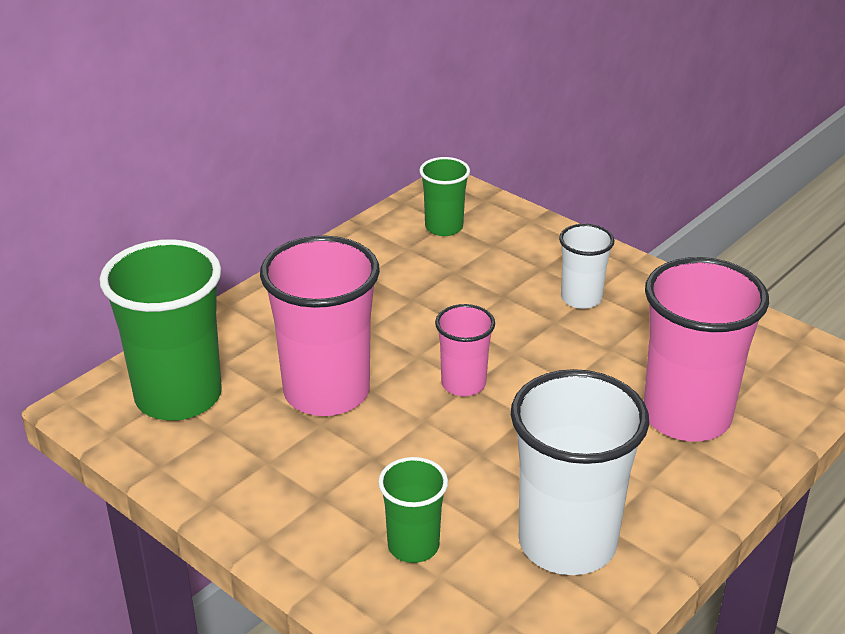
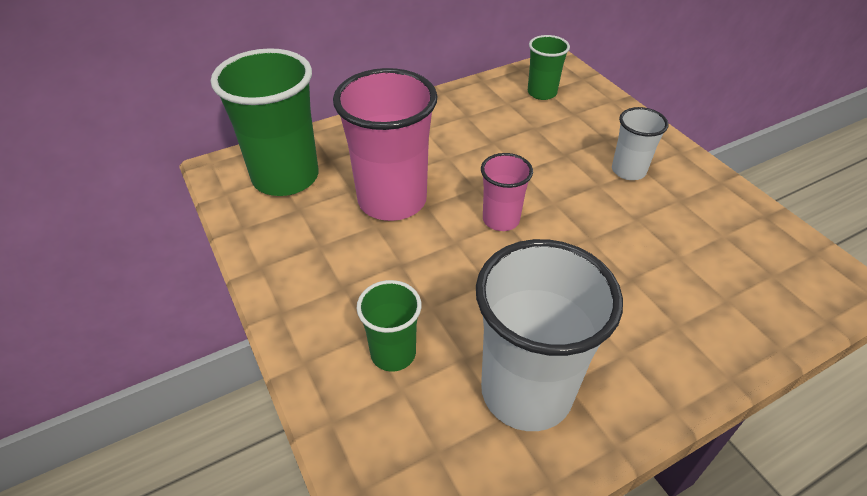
camera: 20 degrees right, 10 degrees up
(686, 416) = (683, 298): pink cup -> none

